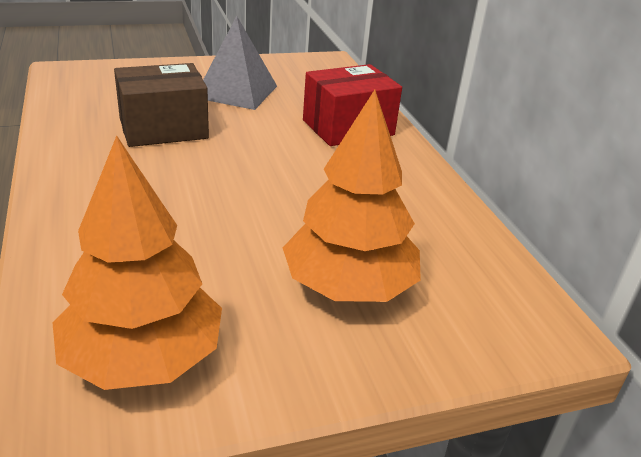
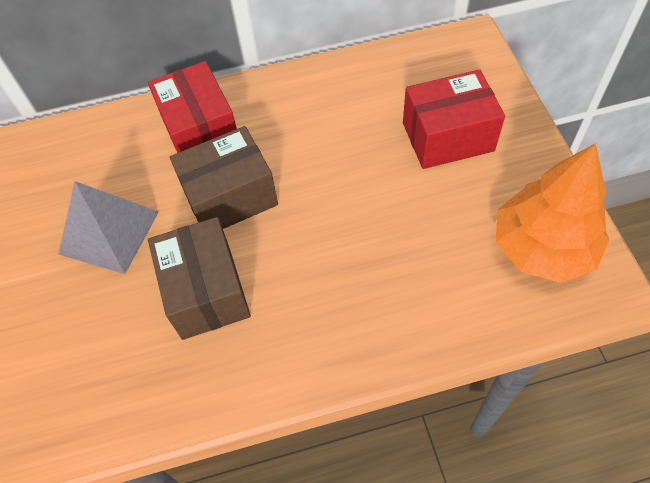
camera: 80 degrees left, 25 degrees up
(266, 140) = (230, 197): none -> brown box
(349, 287) = (447, 137): orange tree -> red box

